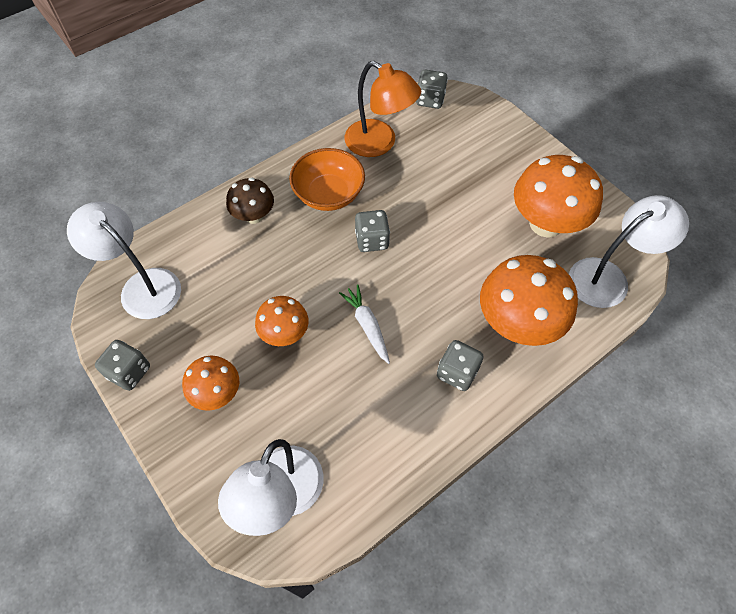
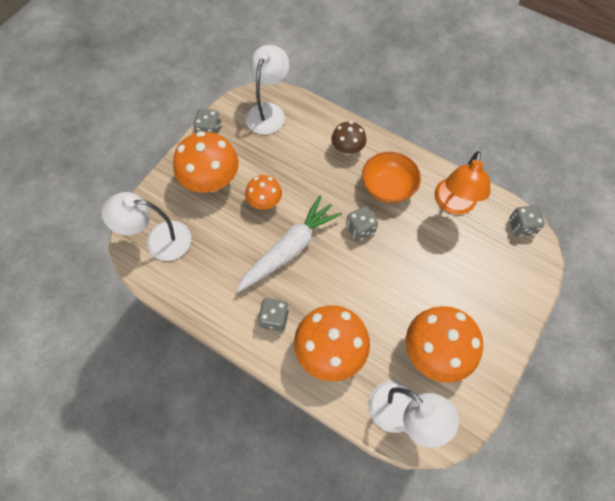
camera: 70 degrees right, 5 degrees up
(217, 393) = (211, 181): orange mushroom -> orange mushroom, size x1.76
(367, 326) = (289, 249): white carrot -> white carrot, size x1.94

